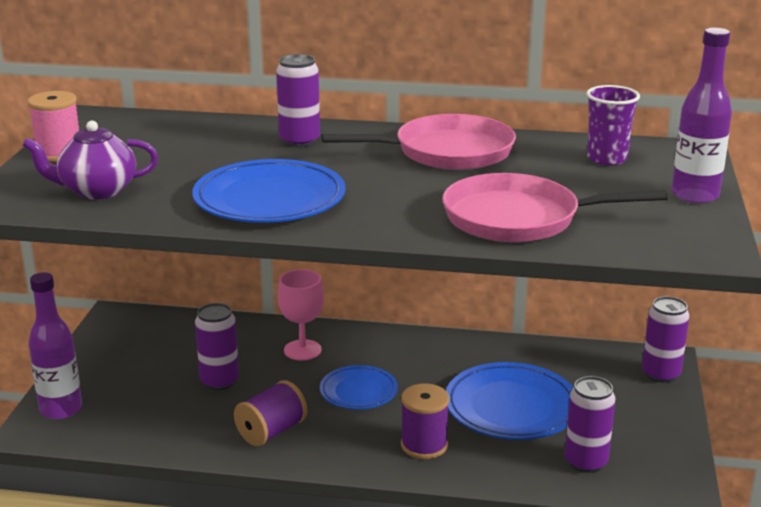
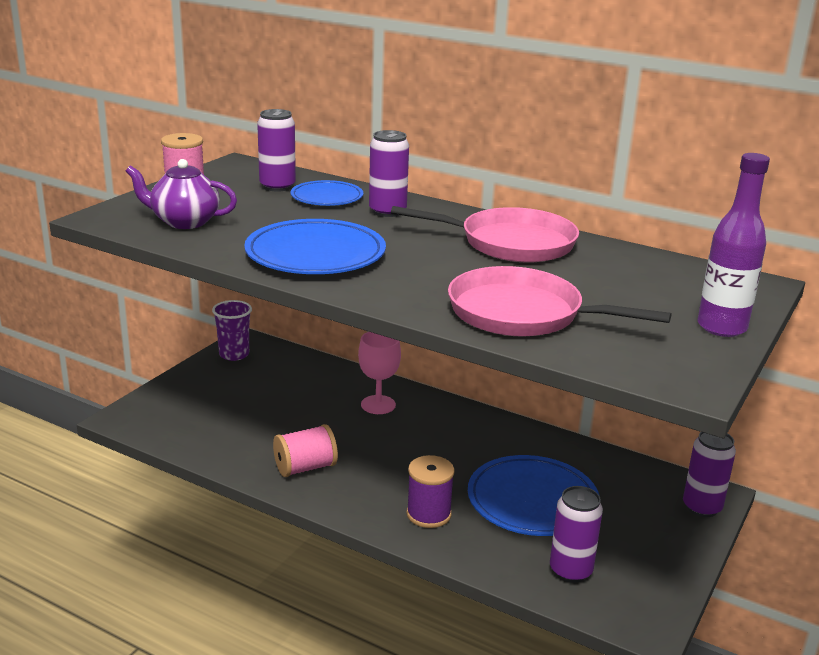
camera: 20 degrees right, 0 degrees up
(61, 409) = (153, 407): purple bottle -> none
(219, 381) = (291, 415): purple can -> purple can (277, 186)
(271, 431) = (305, 468): purple spool -> pink spool
(358, 391) = (402, 452): blue plate -> blue plate (327, 197)
(607, 158) = (661, 276): purple cup -> purple cup (234, 354)

